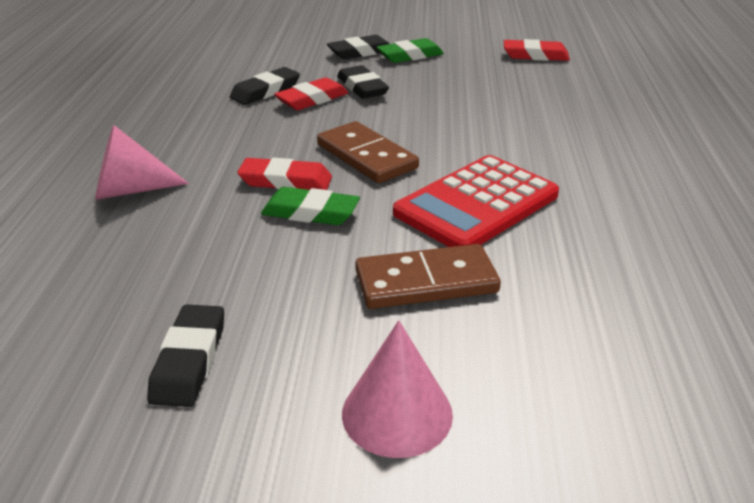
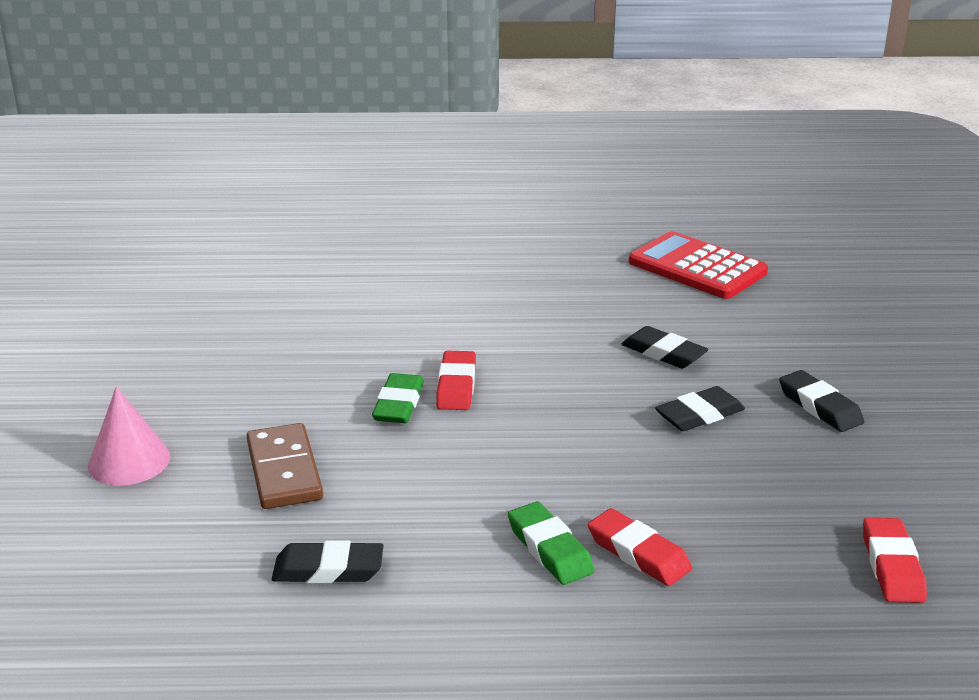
camera: 85 degrees right, 5 degrees down
(130, 190) = (433, 315): pink cone -> none
(189, 360) = (203, 374): black eraser -> black eraser (328, 569)
(312, 99) = (651, 384): red eraser -> red eraser (638, 553)
(366, 156) = (514, 428): brown domino -> none
(410, 56) = (827, 447): green eraser -> green eraser (549, 549)
(476, 204) = (418, 500): red calculator -> red calculator (697, 267)

